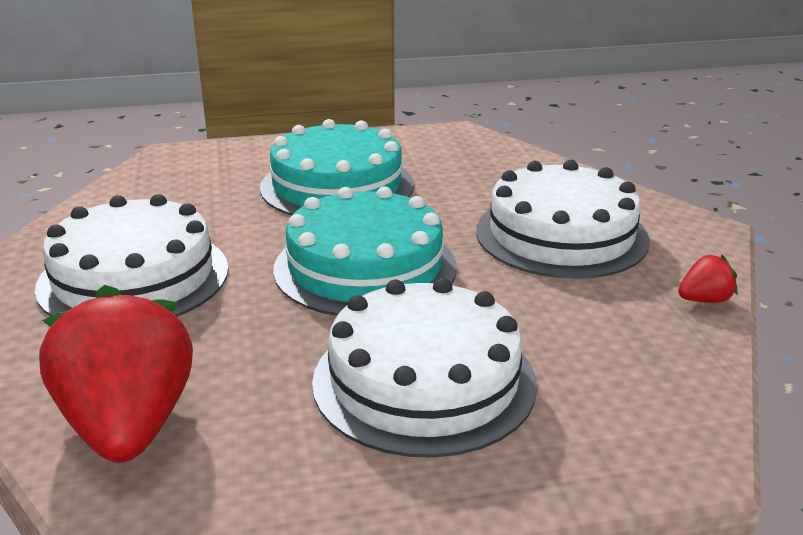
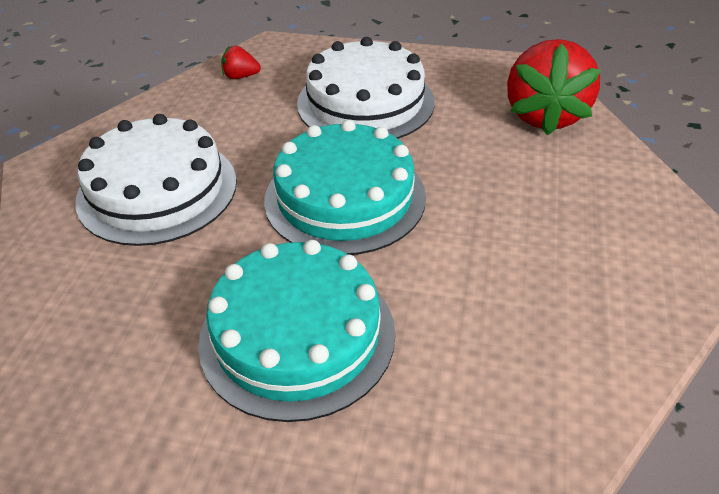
camera: 155 degrees left, 15 degrees up
(134, 277) = (548, 239): white cake -> none
(704, 300) = (144, 110): red strawberry -> red strawberry (241, 76)

